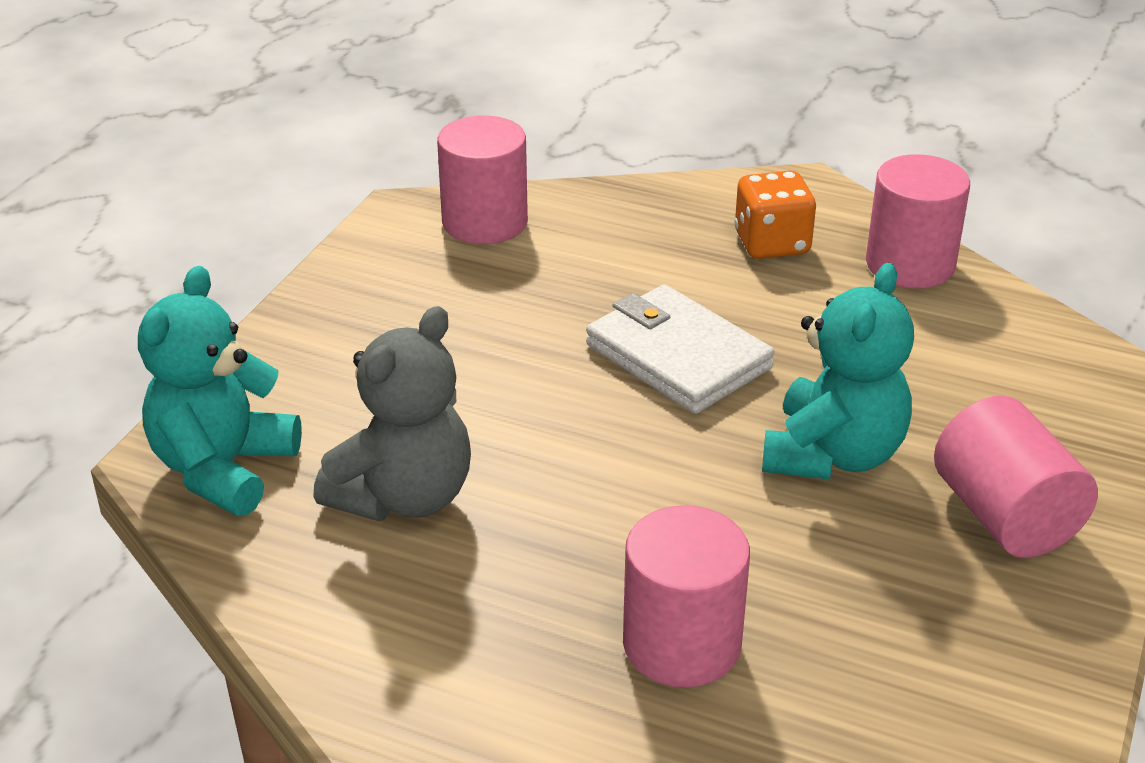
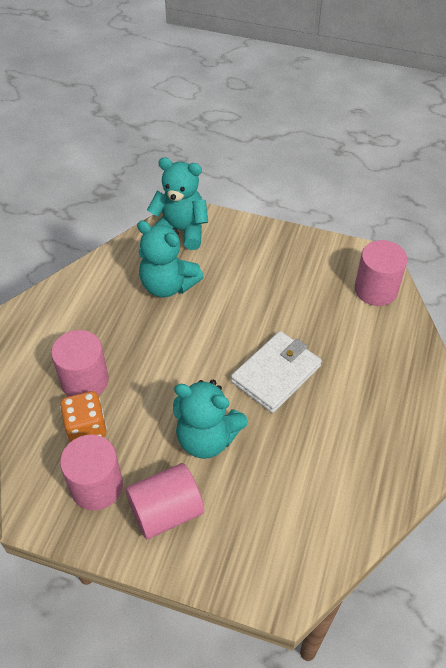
camera: 85 degrees right, 15 degrees up
(404, 496) = (168, 285): grey teddy bear -> turquoise teddy bear
(771, 243) = (388, 414): orange dice -> orange dice (86, 427)
(910, 264) = (384, 484): pink cylinder -> pink cylinder (96, 486)

